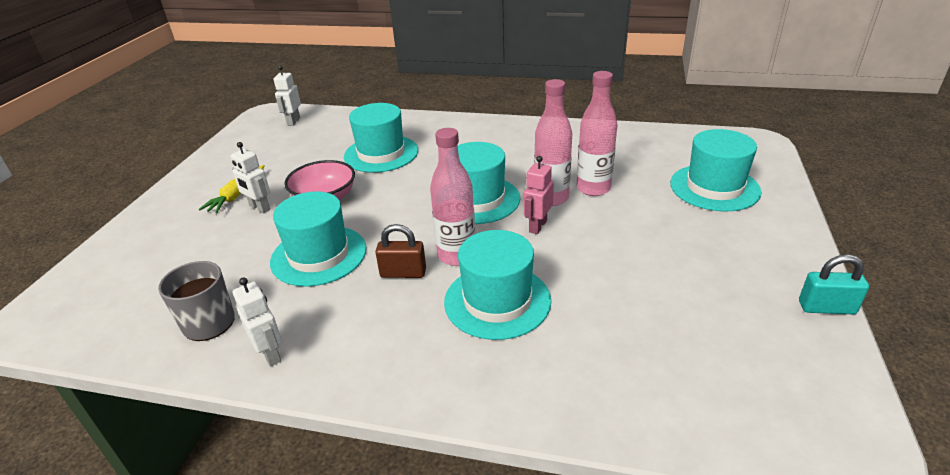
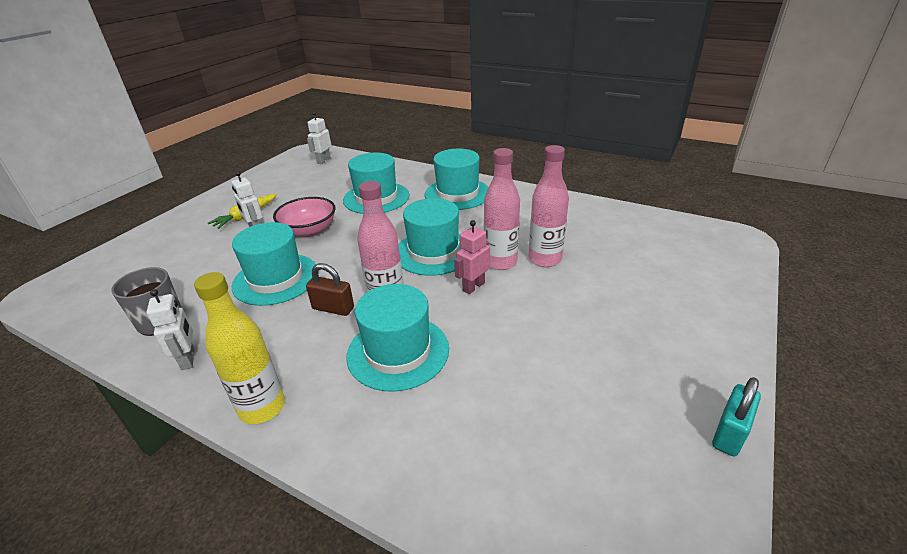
camera: 15 degrees right, 0 degrees up
(387, 382) = (262, 408): none -> yellow bottle
(714, 187) = (667, 278): turquoise hat -> turquoise hat (457, 194)
(826, 308) = (729, 433): turquoise padlock -> turquoise padlock turned 75 degrees counterclockwise

